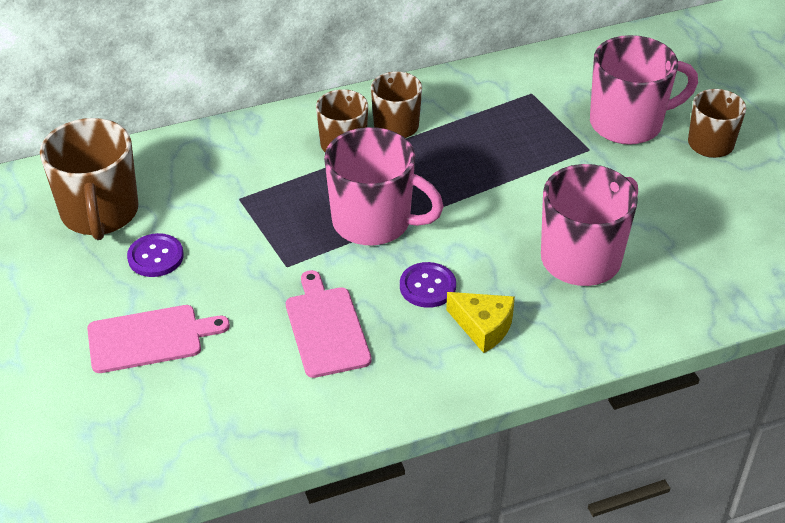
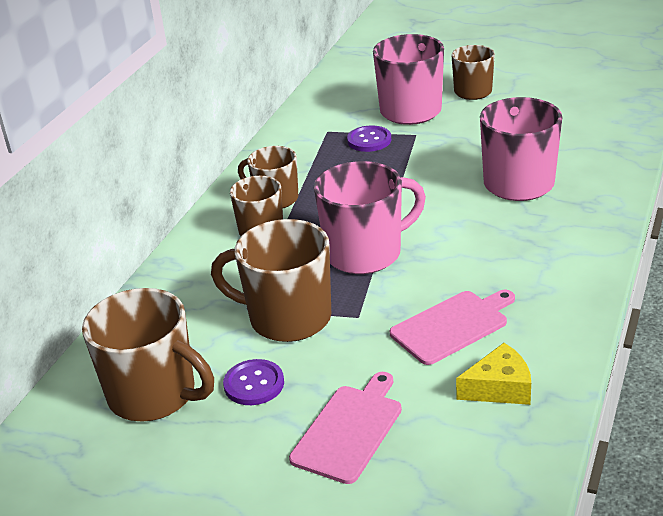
camera: 45 degrees left, 10 degrees down
(247, 228) = (287, 318): none -> brown mug
(326, 328) = (452, 326): pink cutting board -> pink cutting board turned 120 degrees clockwise
(427, 286) = (465, 258): purple button -> purple button (369, 140)
(483, 326) = (536, 252): yellow cheese -> yellow cheese (499, 388)

